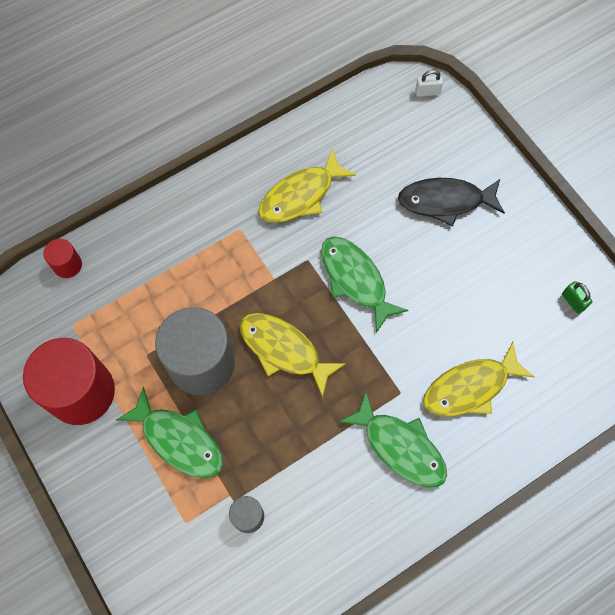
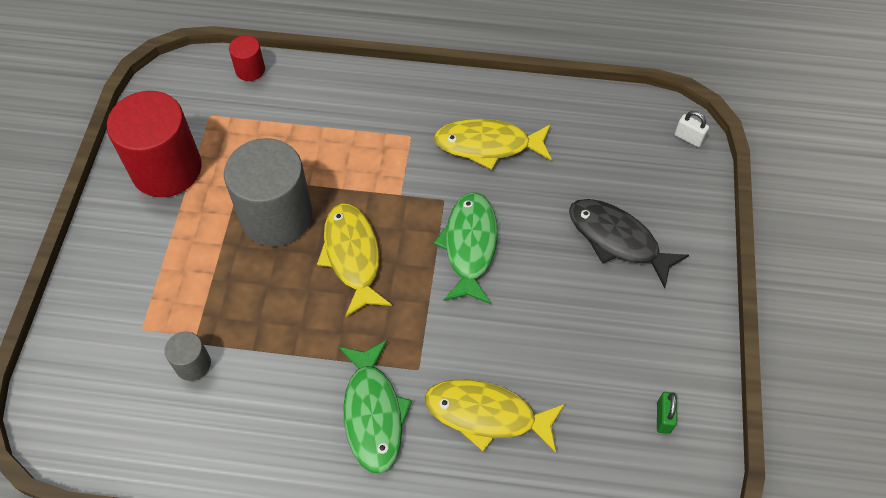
camera: 40 degrees right, 10 degrees down
(178, 440) = (200, 261): green fish -> none

